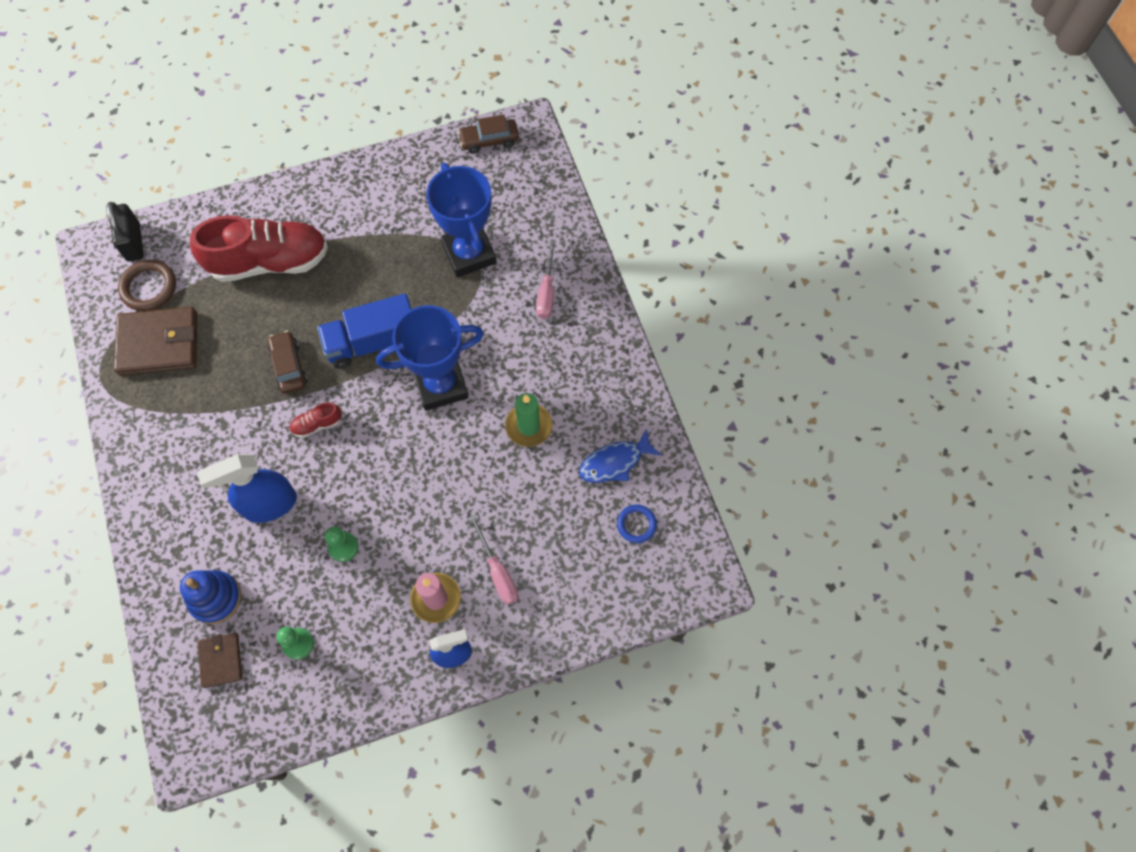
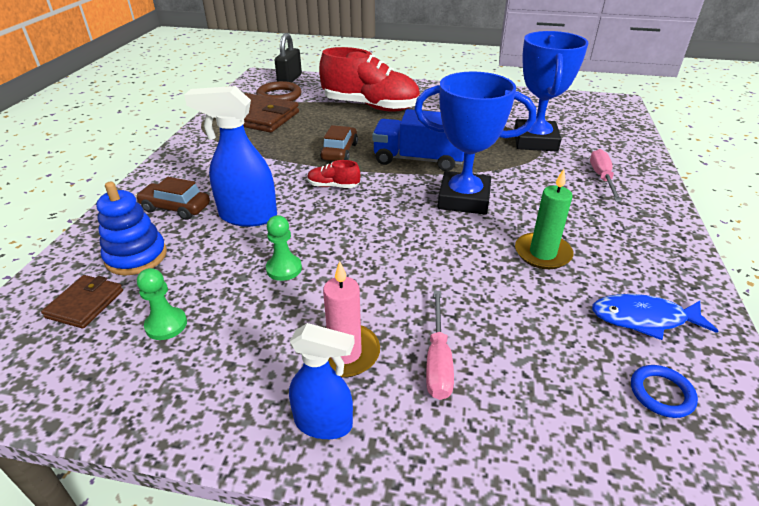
camera: 30 degrees right, 30 degrees down
(489, 140) = (581, 100): brown car -> brown car (175, 208)
(546, 291) = (602, 178): pink screwdriver -> pink screwdriver turned 150 degrees clockwise

